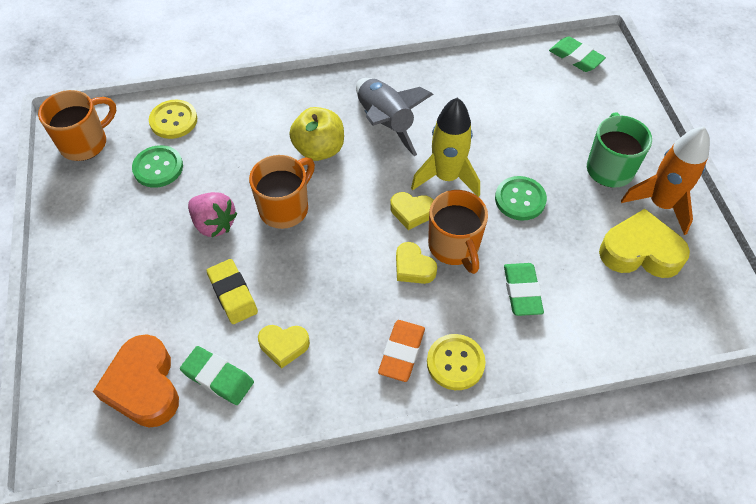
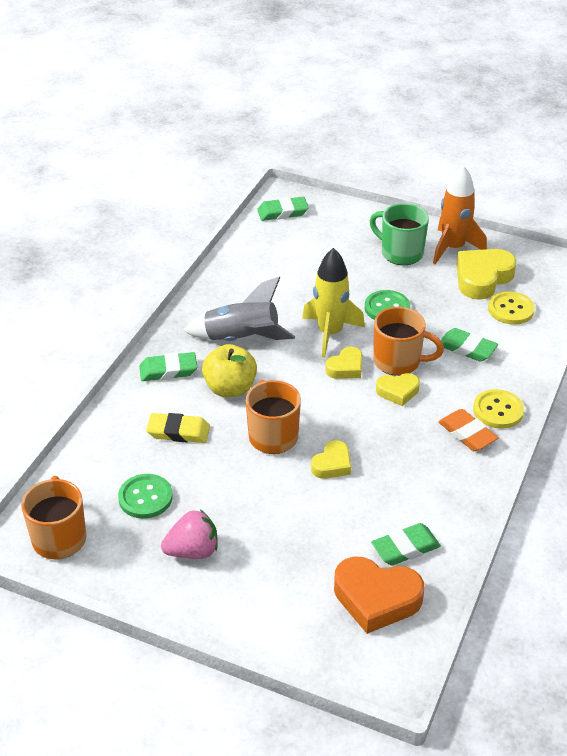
camera: 55 degrees left, 15 degrees down
(173, 120) = (98, 464): yellow button -> yellow button (510, 309)
(214, 224) = (247, 486): pink strawberry -> pink strawberry (193, 551)
(232, 294) = (331, 505): yellow eraser -> yellow eraser (178, 432)
(284, 346) = (408, 496): yellow heart -> yellow heart (332, 464)
(308, 100) = (168, 370): none -> green eraser

